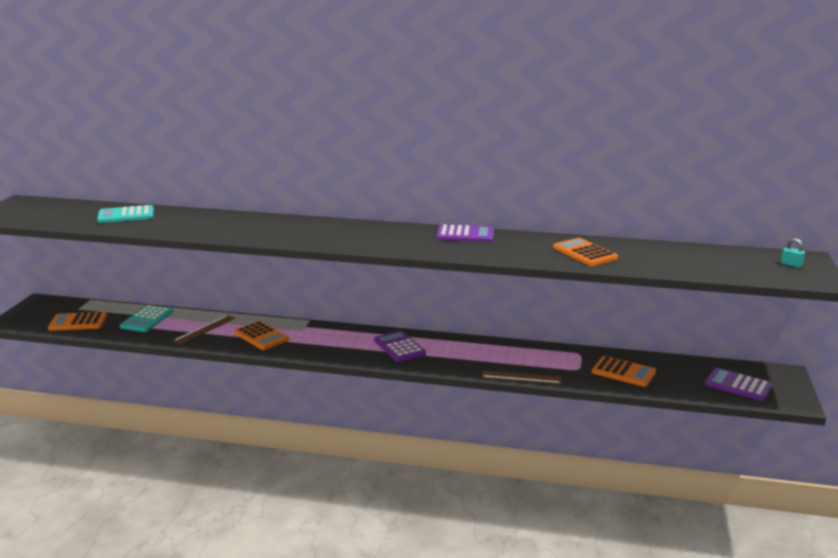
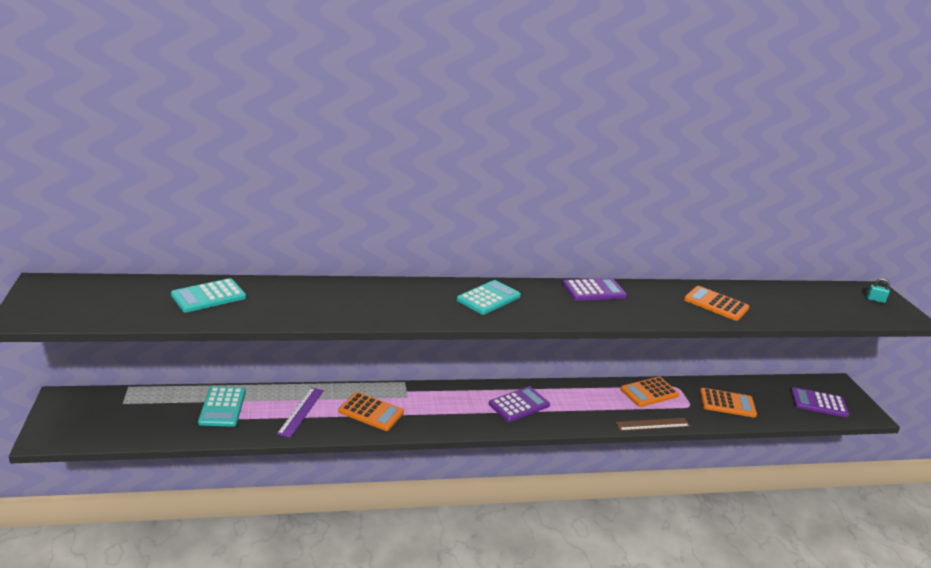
camera: 25 degrees left, 5 degrees up
(78, 322) = (138, 424): orange calculator -> orange calculator (649, 392)
(204, 329) = (301, 411): brown ruler -> purple ruler
(354, 232) = (488, 298): none -> turquoise calculator
(399, 347) = (519, 405): purple calculator -> purple calculator turned 105 degrees clockwise

